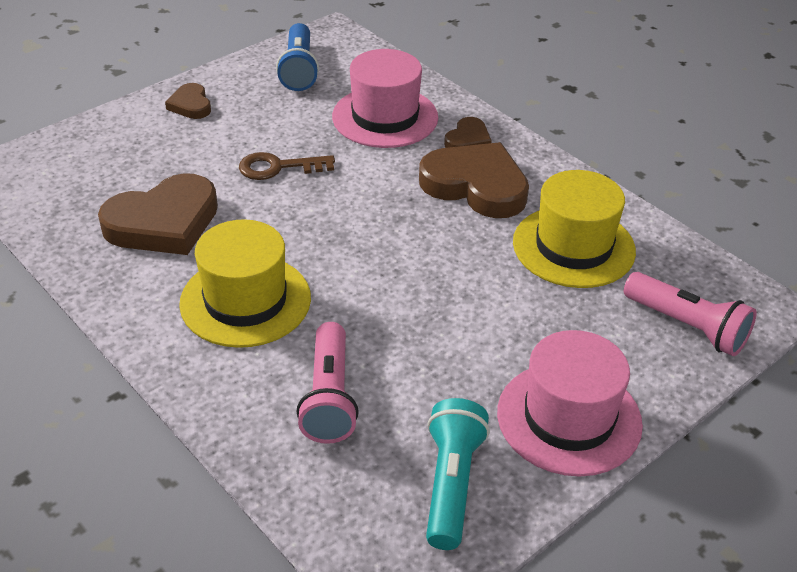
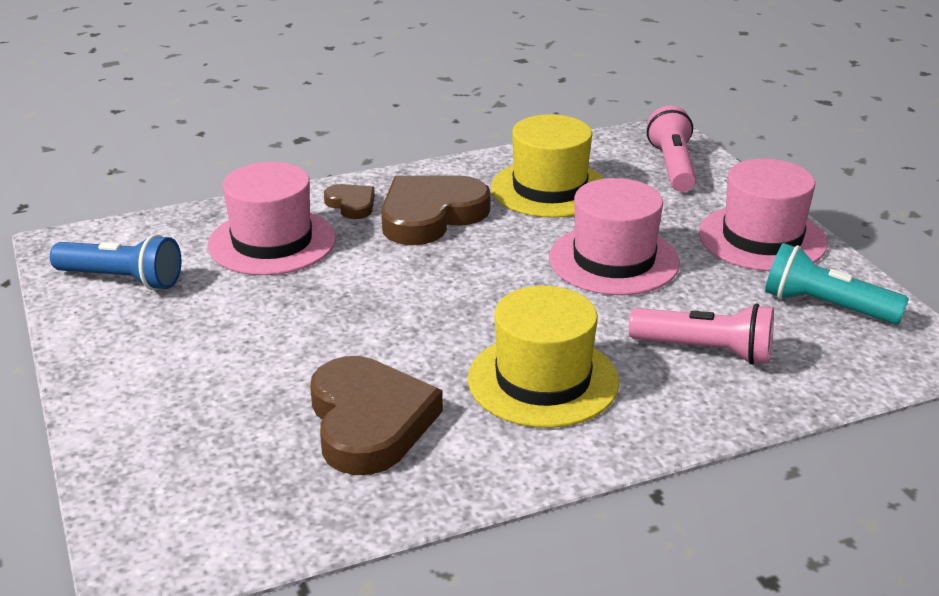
camera: 70 degrees left, 10 degrees down
(190, 105) = (127, 371): brown heart -> none
(278, 167) = (316, 324): brown key -> none
(461, 312) = (614, 260): none -> pink hat
(687, 326) = (672, 166): pink flashlight -> pink flashlight turned 60 degrees counterclockwise

